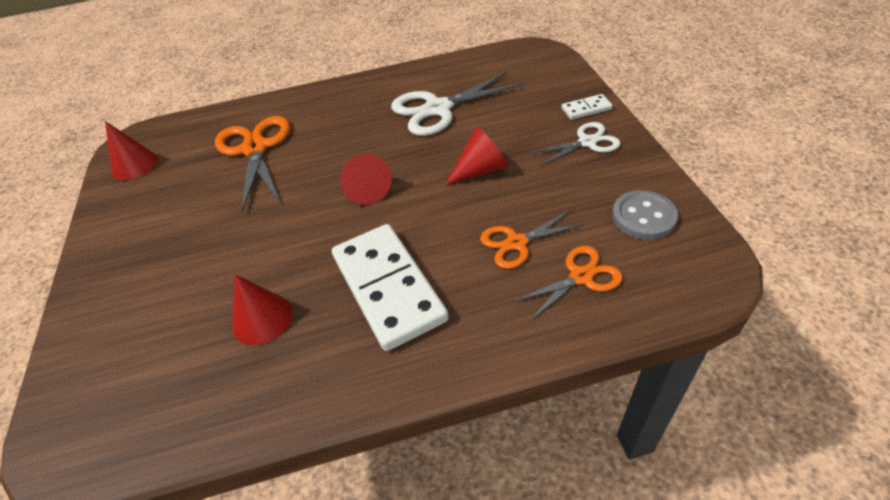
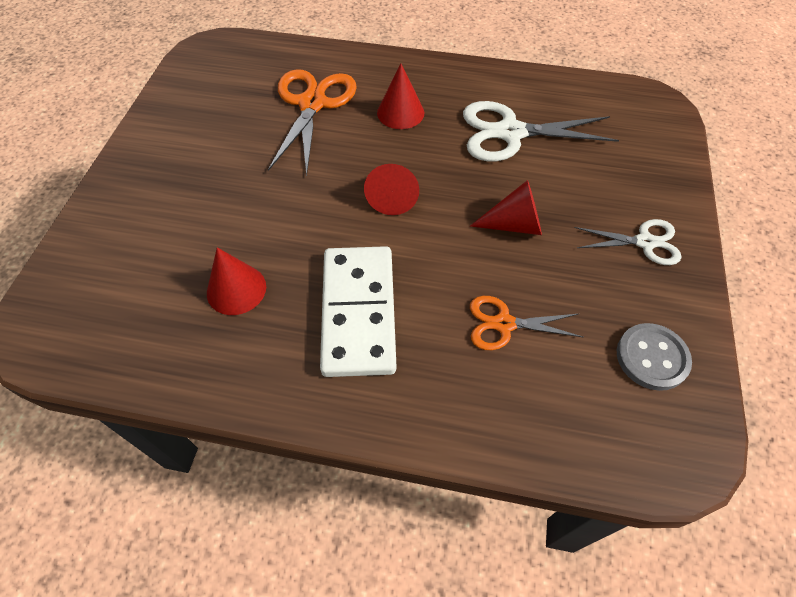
camera: 20 degrees right, 10 degrees up
(135, 165) = (201, 76): red cone -> red cone (400, 112)
(580, 277) = (546, 392): orange scissors -> none
(586, 109) = (668, 200): white domino -> none

